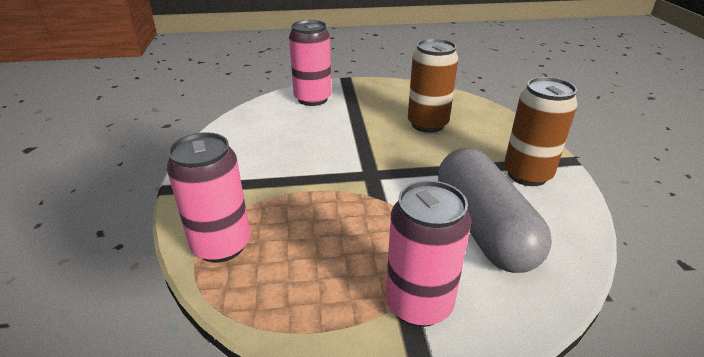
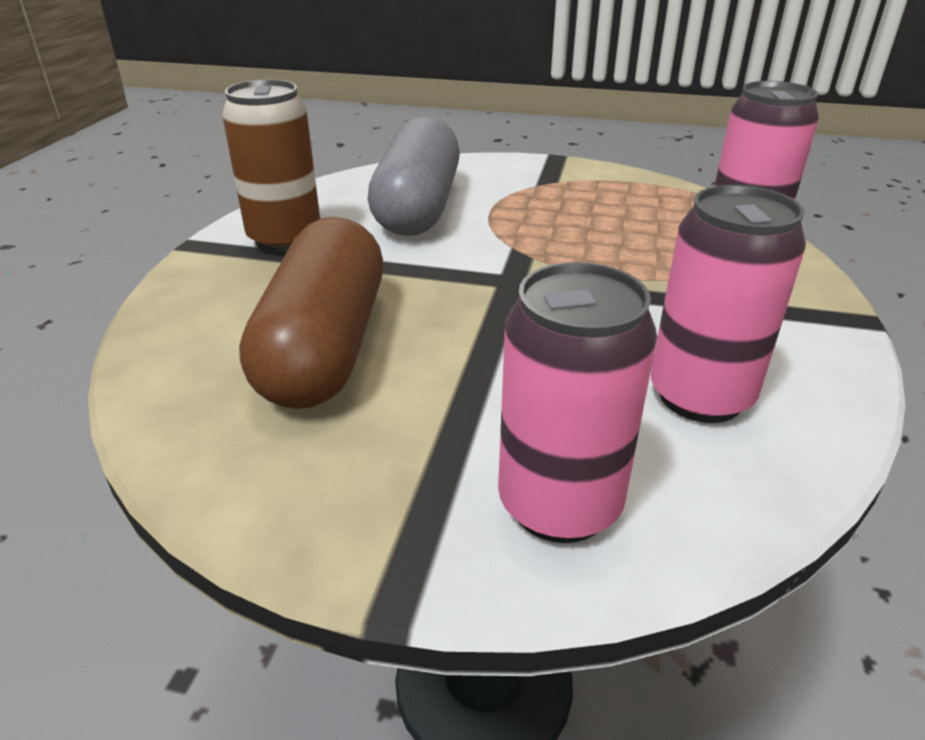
camera: 160 degrees left, 0 degrees up
(418, 304) = (536, 179): pink can -> pink can (700, 396)
(427, 124) = (325, 346): brown can -> brown capsule

